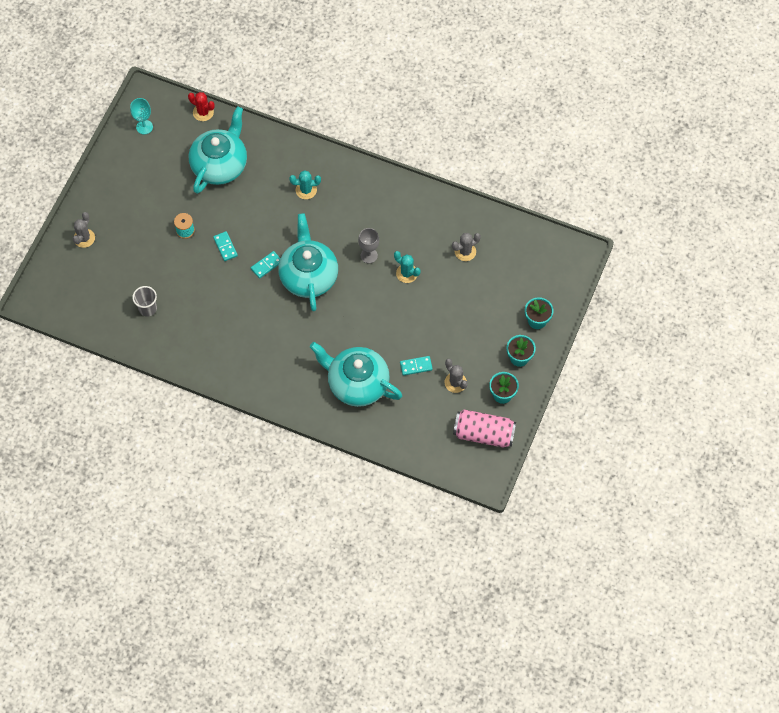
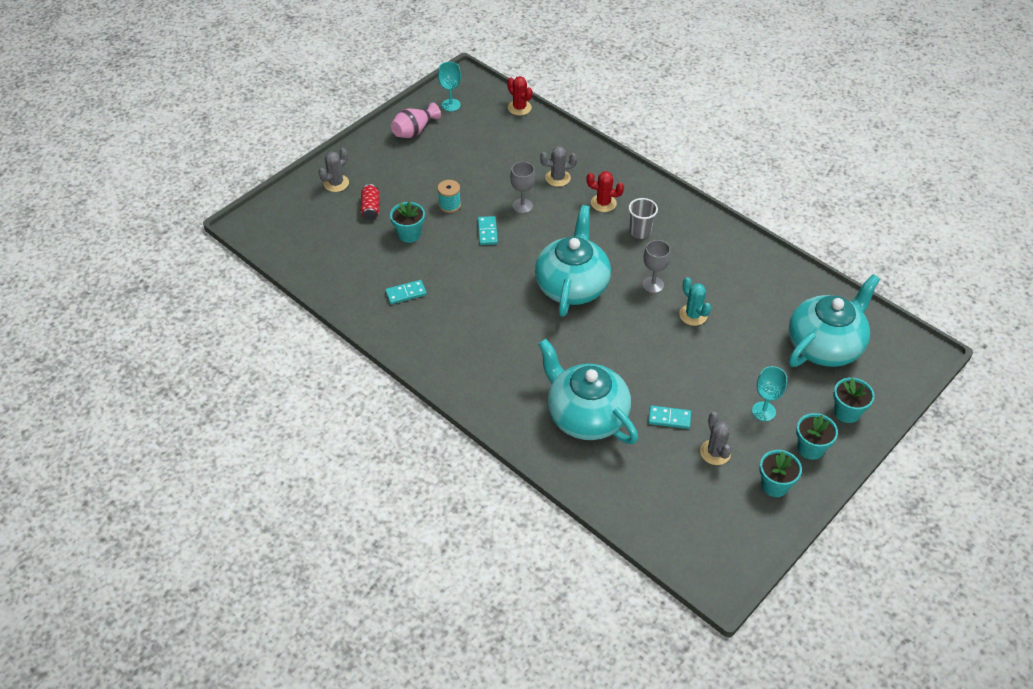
camera: 20 degrees right, 15 degrees down
(123, 254) = (371, 208): none -> red can
(125, 164) = (414, 131): none -> pink vase
(148, 308) = (371, 267): grey cup -> grey cup (640, 232)
(165, 269) = (409, 234): none -> turquoise flower pot
(220, 165) = (516, 156): turquoise teapot -> turquoise teapot (825, 345)
(243, 213) = (522, 206): none -> grey goblet
(266, 265) = (527, 262): turquoise domino -> turquoise domino (406, 293)
(306, 190) = (603, 203): turquoise cactus -> red cactus
(465, 251) = (774, 312): grey cactus -> grey cactus (558, 178)
(479, 338) = (763, 411): none -> turquoise goblet
(483, 434) = (734, 526): pink can -> none

